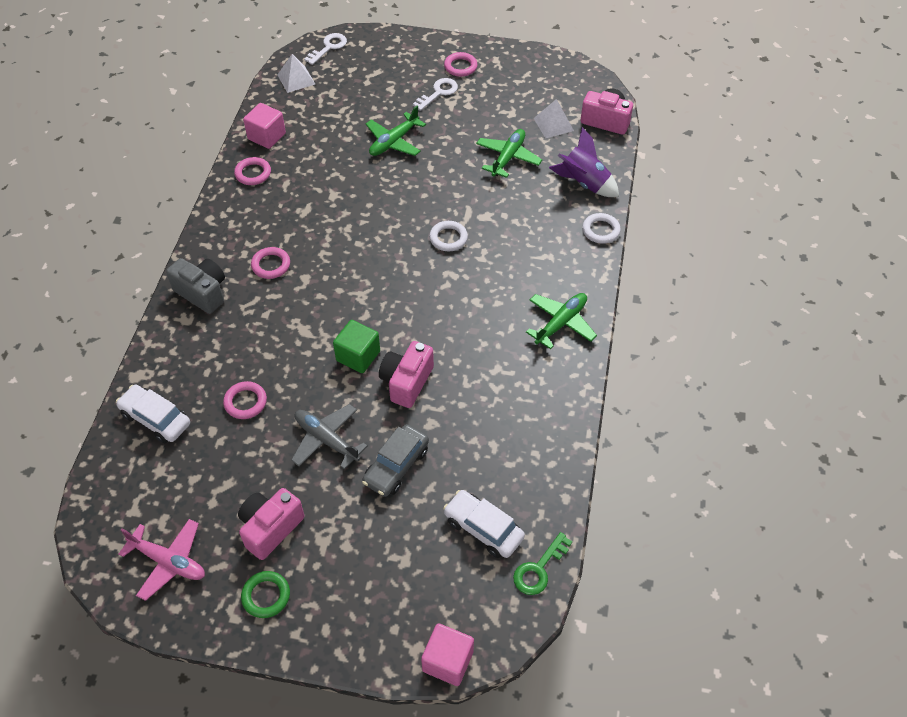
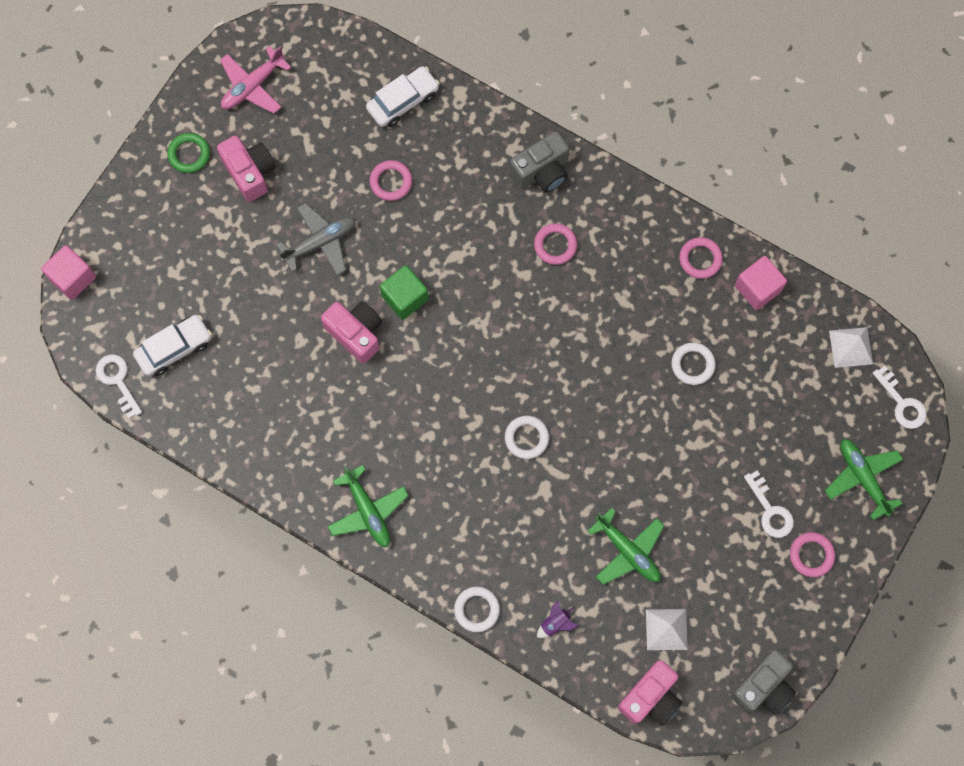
camera: 110 degrees right, 20 degrees up
(344, 157) = (692, 364): none -> white ring
(394, 142) = (699, 428): green plane -> green plane (862, 478)
(396, 466) = (268, 295): grey car -> none
(539, 569) = (118, 381): green key -> white key
(564, 70) = (763, 687): none -> grey camera
(584, 183) = (555, 623): purple rocket -> purple rocket, size x0.49

